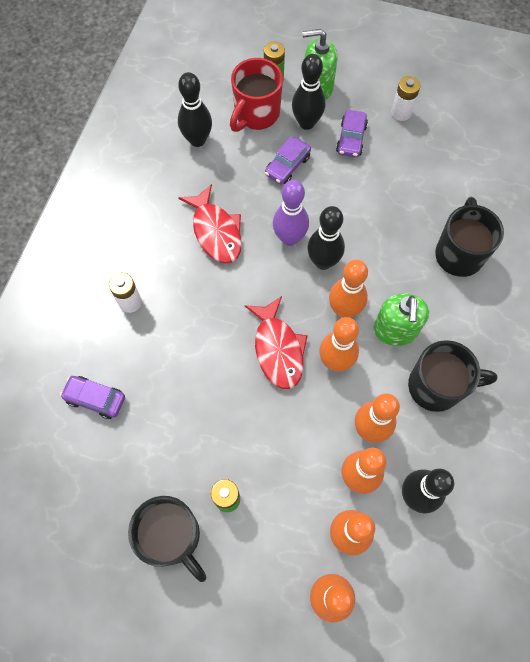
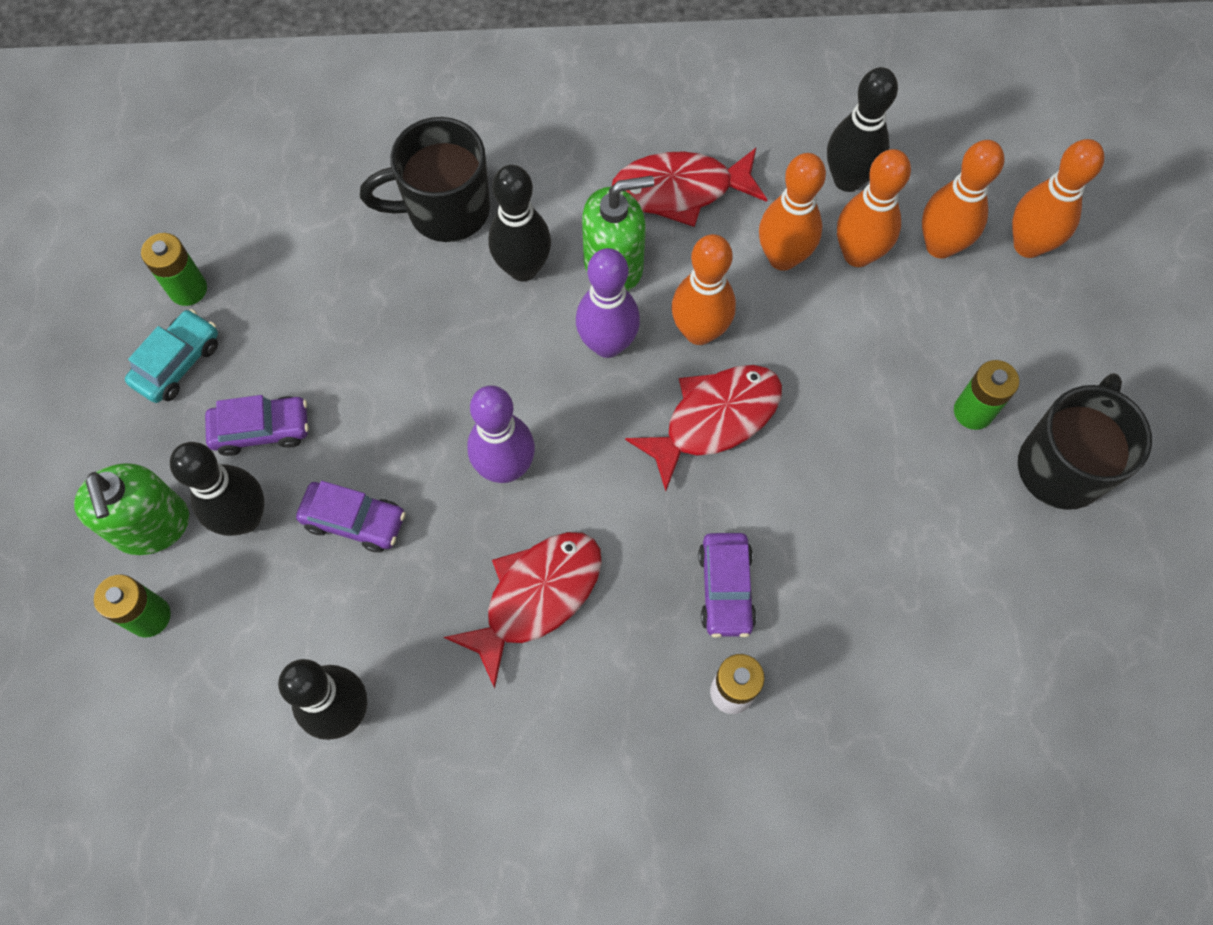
camera: 110 degrees left, 0 degrees up
(95, 399) = (923, 673): purple car -> purple car (725, 589)
(256, 114) = (249, 619): red mug -> none
(323, 262) = (532, 400): black bowling pin -> black bowling pin (523, 268)
(344, 310) = (607, 344): orange bowling pin -> purple bowling pin
(401, 112) = (178, 363): white battery -> turquoise car
(436, 386) = (680, 190): black mug -> red fish
(443, 124) = (188, 289): none -> green battery

